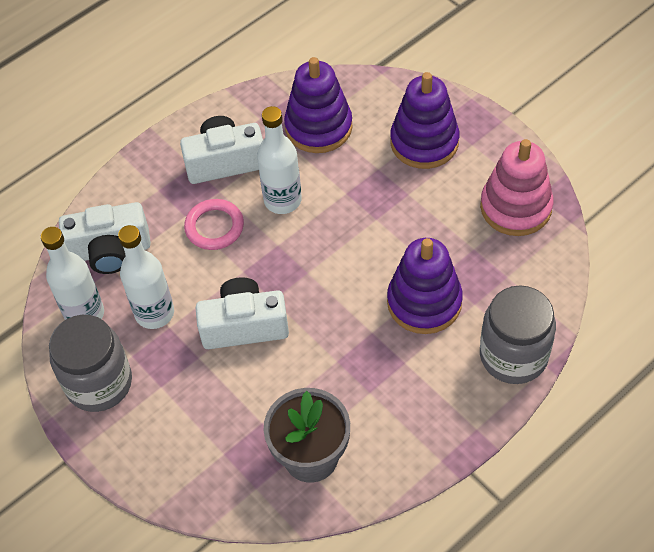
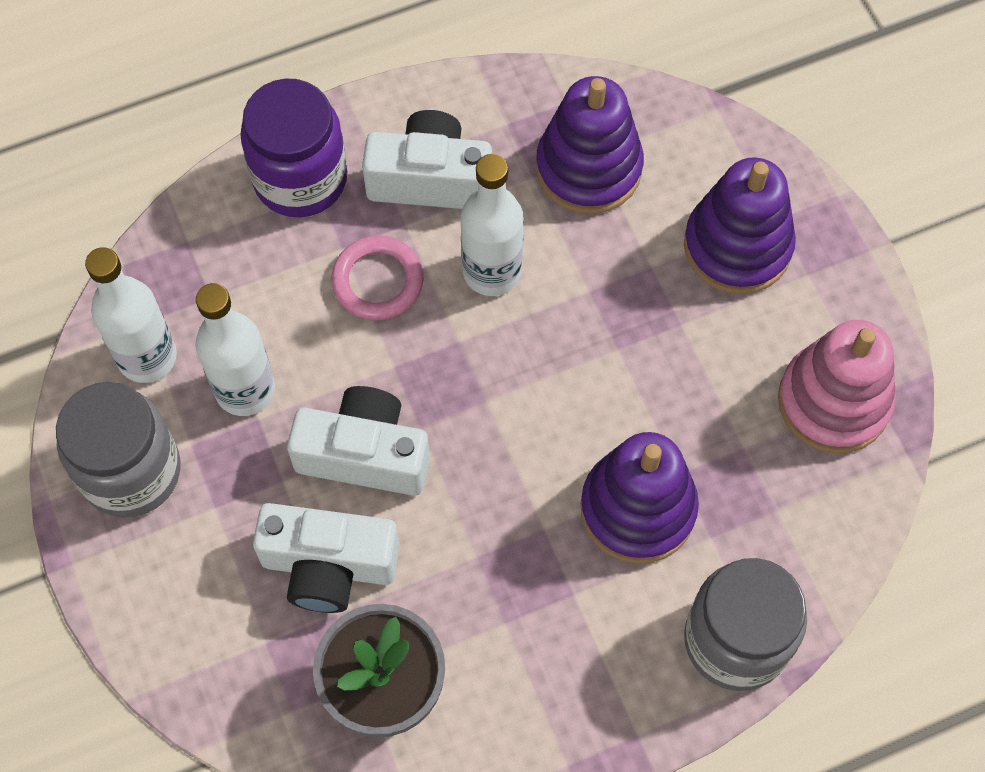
camera: 15 degrees right, 10 degrees up
(110, 251) = (216, 268): white camera -> white camera (329, 566)
(144, 185) = (300, 179): none -> purple jar

